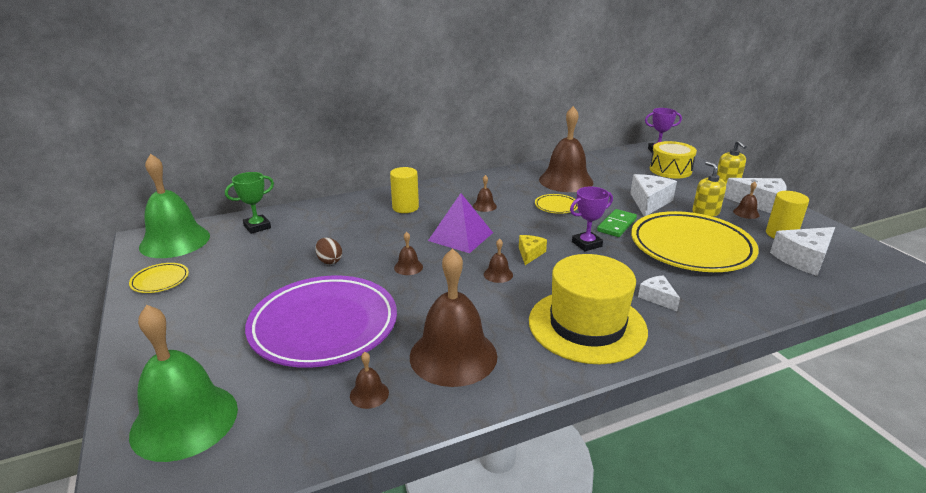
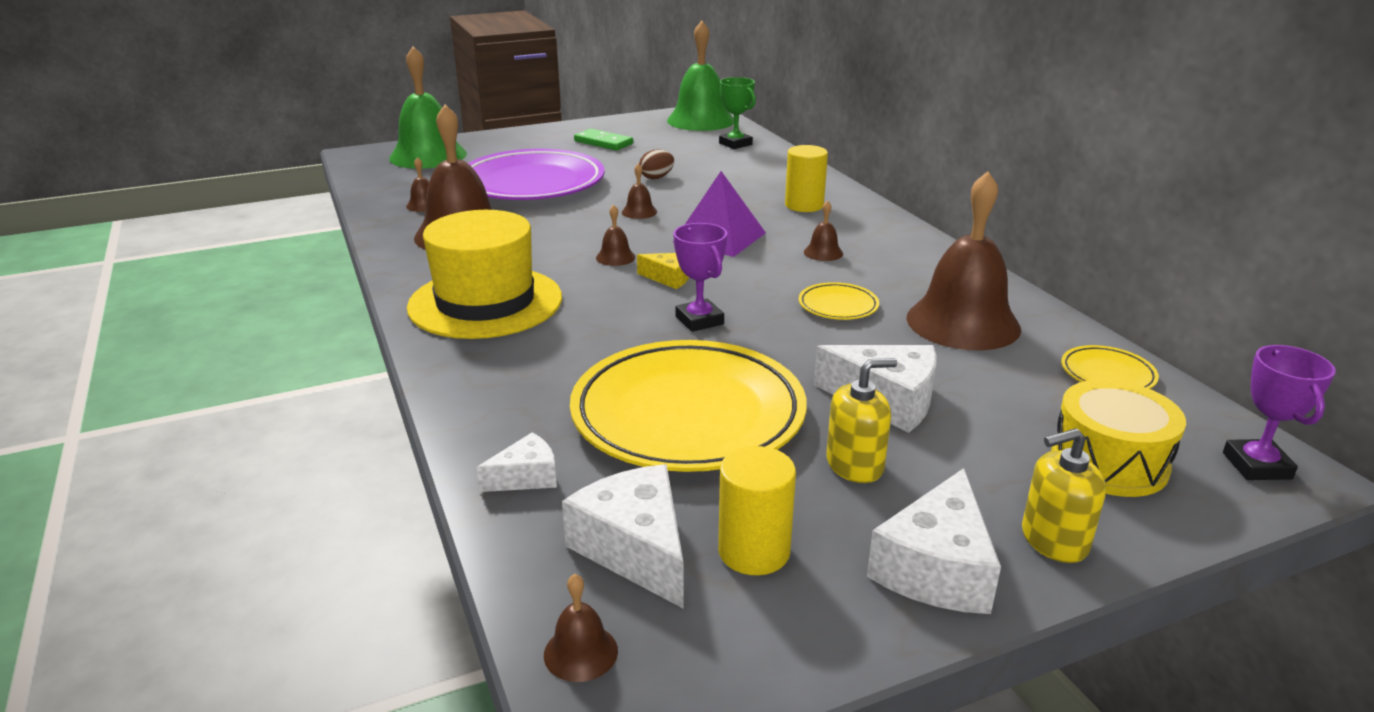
camera: 90 degrees right, 0 degrees up
(160, 281) = (625, 125): yellow plate -> yellow plate (1107, 374)
(616, 225) = (772, 353): green domino -> green domino (603, 142)
(657, 298) = (533, 357): white cheese -> white cheese (526, 477)
(746, 213) = (866, 526): brown bell -> brown bell (580, 652)

